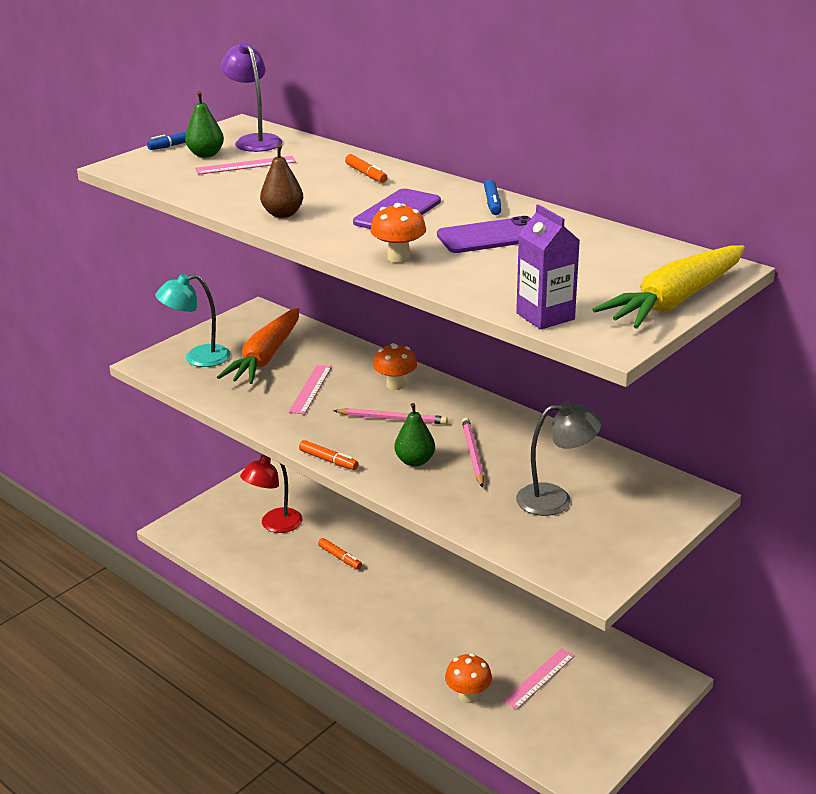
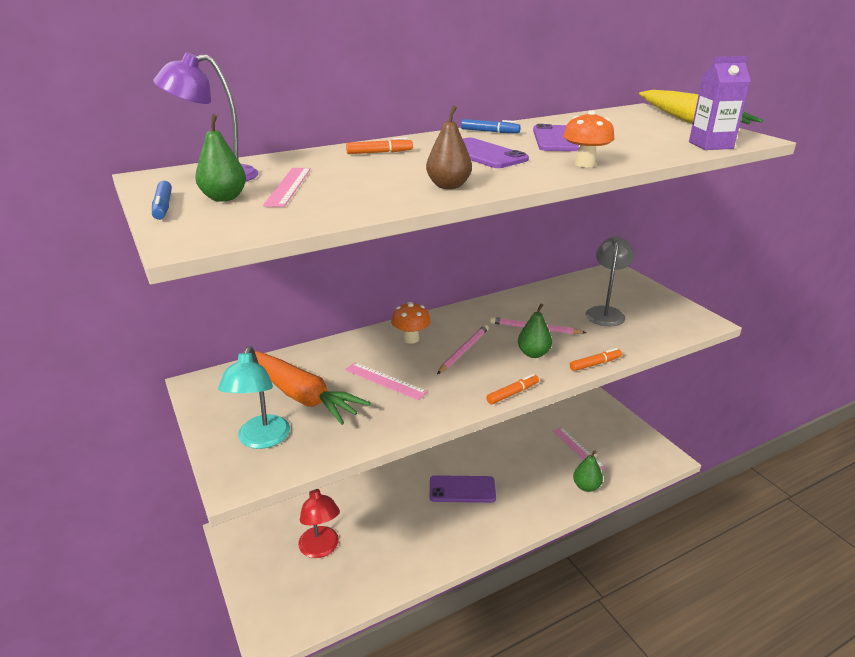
camera: 70 degrees left, 0 degrees up
(340, 558) = (396, 515): orange marker -> orange marker (595, 364)
(404, 594) = (462, 489): none -> purple phone
(468, 696) = (586, 486): orange mushroom -> green pear

